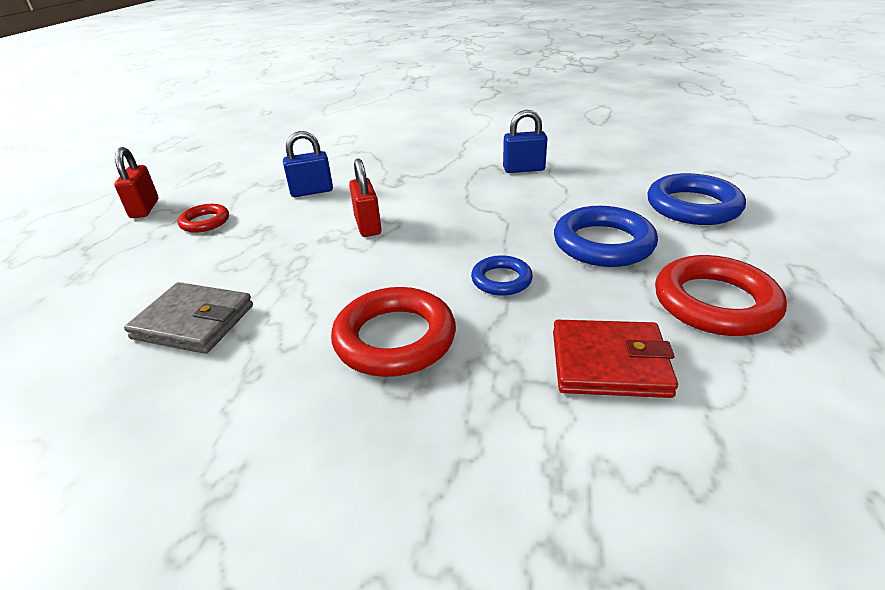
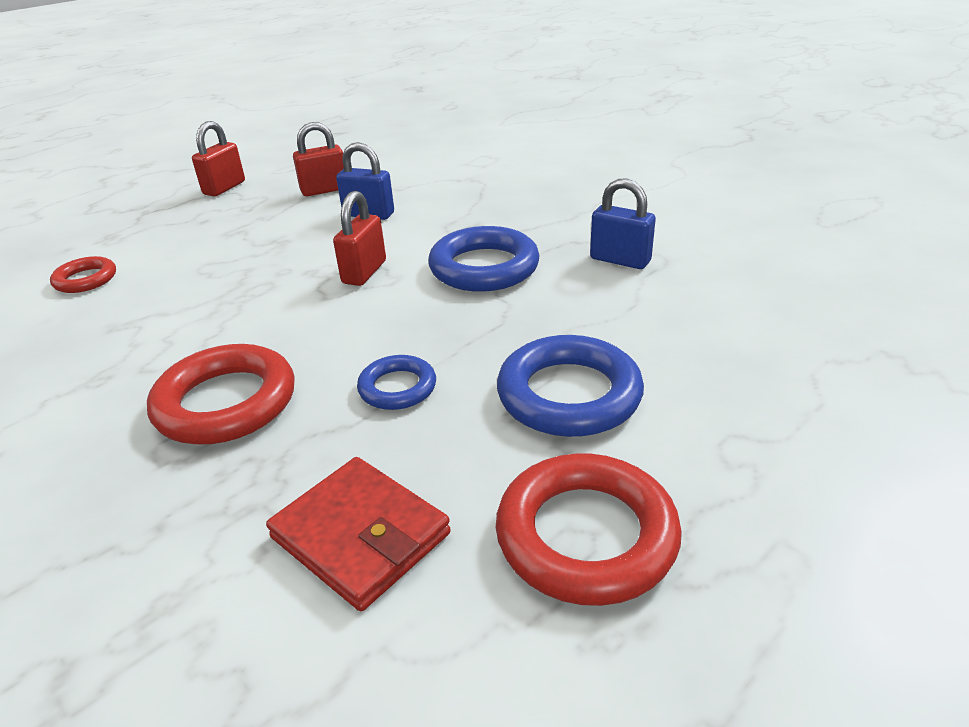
camera: 35 degrees right, 0 degrees up
(194, 322) = (121, 313): grey wallet -> none
(205, 222) = (247, 217): red ring -> red ring (85, 279)
(247, 186) = (324, 190): none -> red padlock
(693, 206) = (771, 395): blue ring -> blue ring (484, 267)

